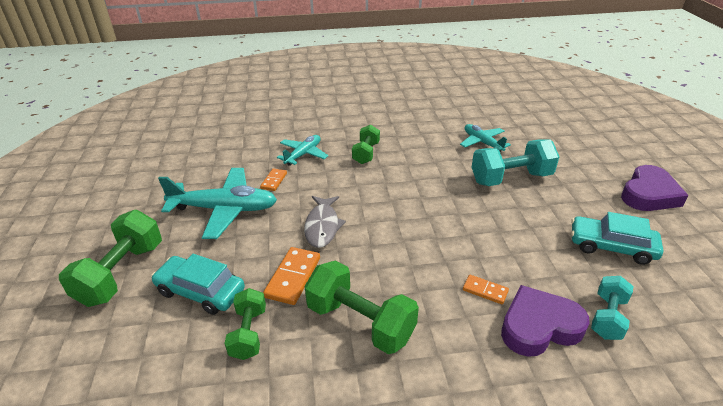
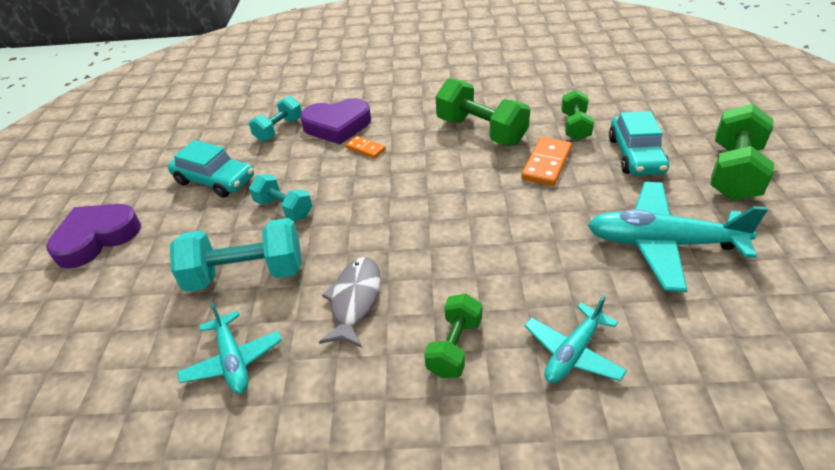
camera: 170 degrees left, 5 degrees up
(201, 291) = (635, 155): turquoise car -> turquoise car turned 60 degrees clockwise
(274, 181) = (608, 291): orange domino -> none
(322, 226) = (522, 214): grey fish -> grey fish (355, 300)
(521, 222) = (284, 208): none -> turquoise dumbbell

